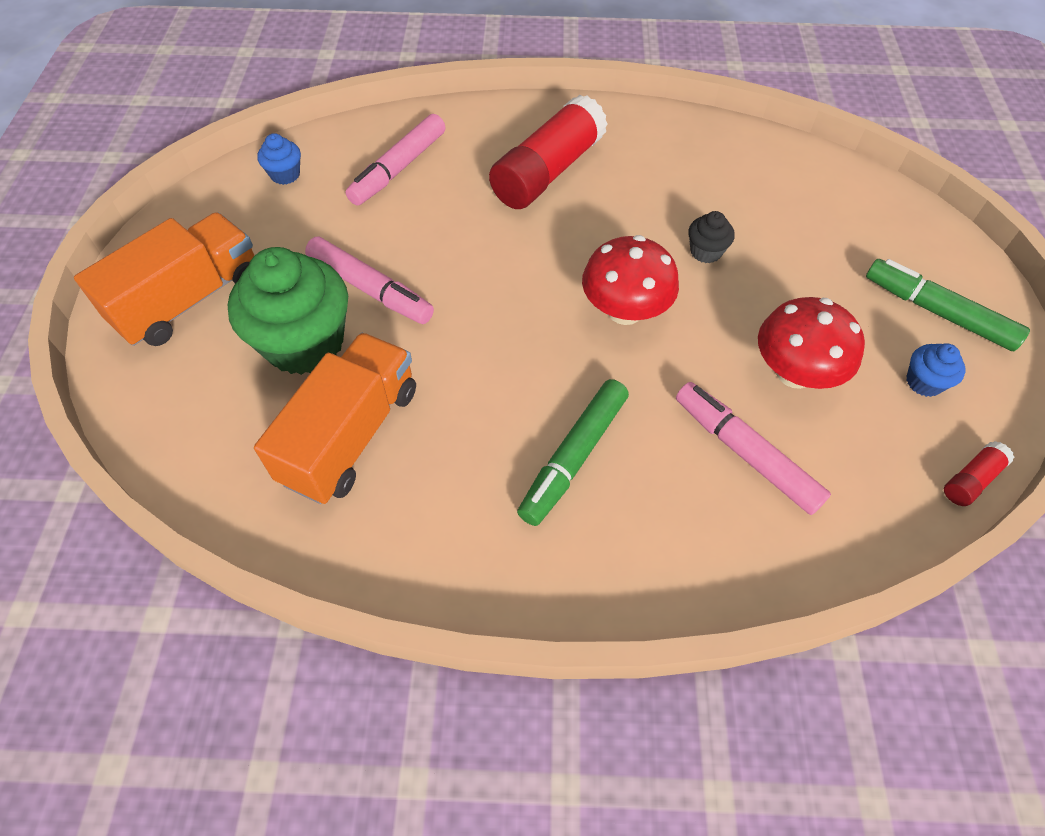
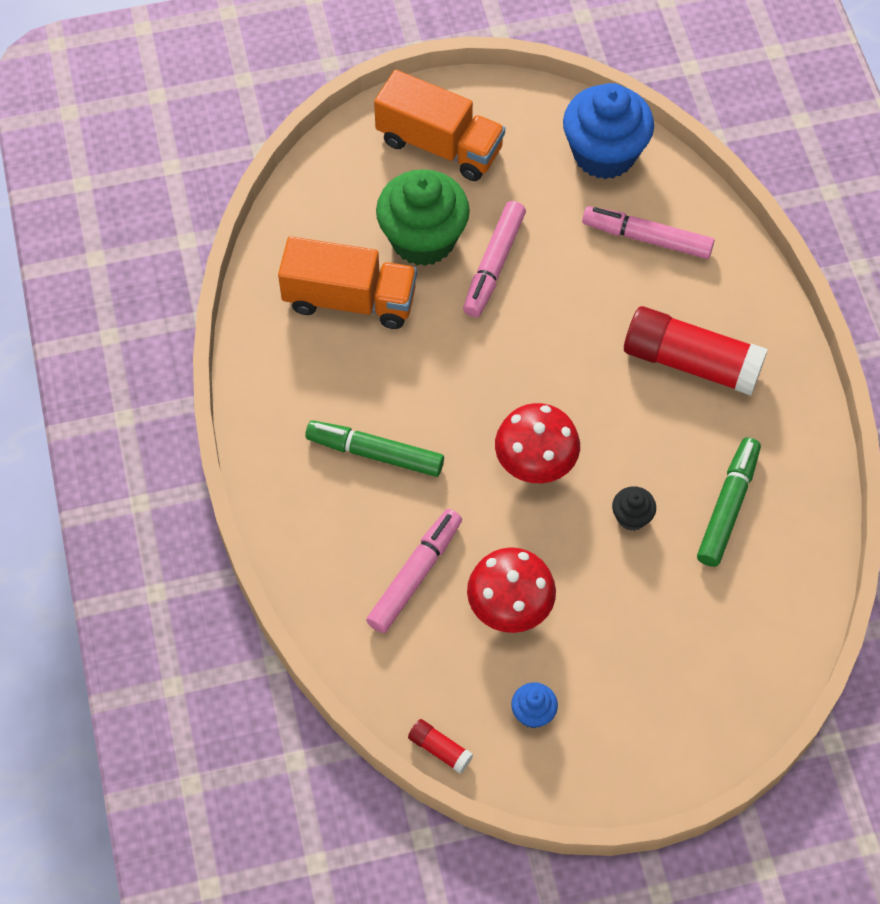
camera: 75 degrees right, 5 degrees up
(285, 175) = (604, 154): blue cupcake -> blue cupcake, size x2.26
(937, 312) = (623, 726): green marker -> green marker (727, 506)

